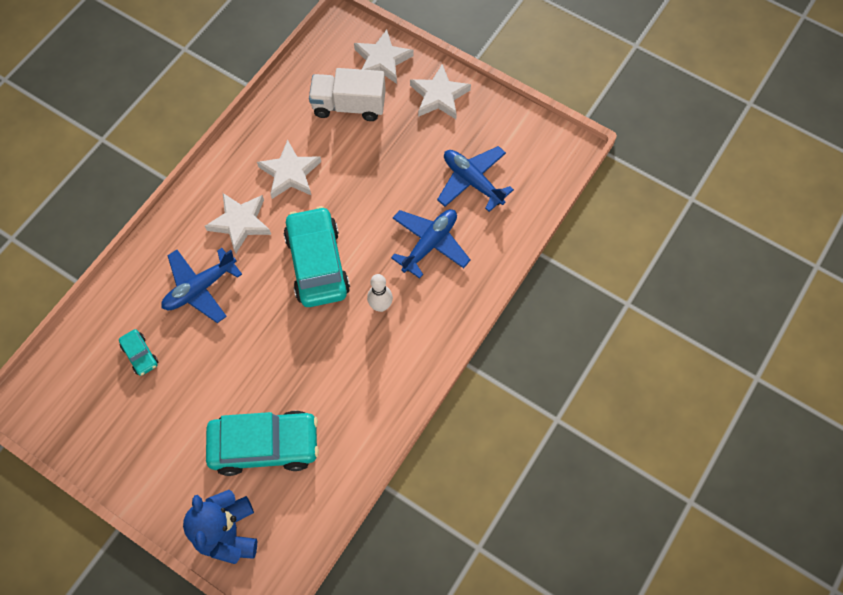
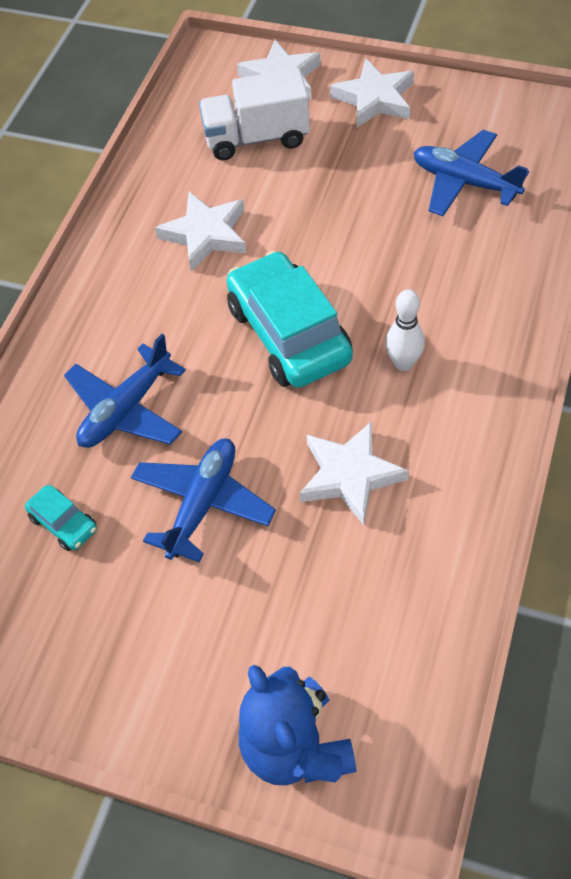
camera: 10 degrees left, 10 degrees down
(240, 223) = (156, 312): white star -> white star (350, 475)
(265, 445) = (306, 598): turquoise car -> none
(430, 244) = (440, 269): blue plane -> blue plane (203, 503)

